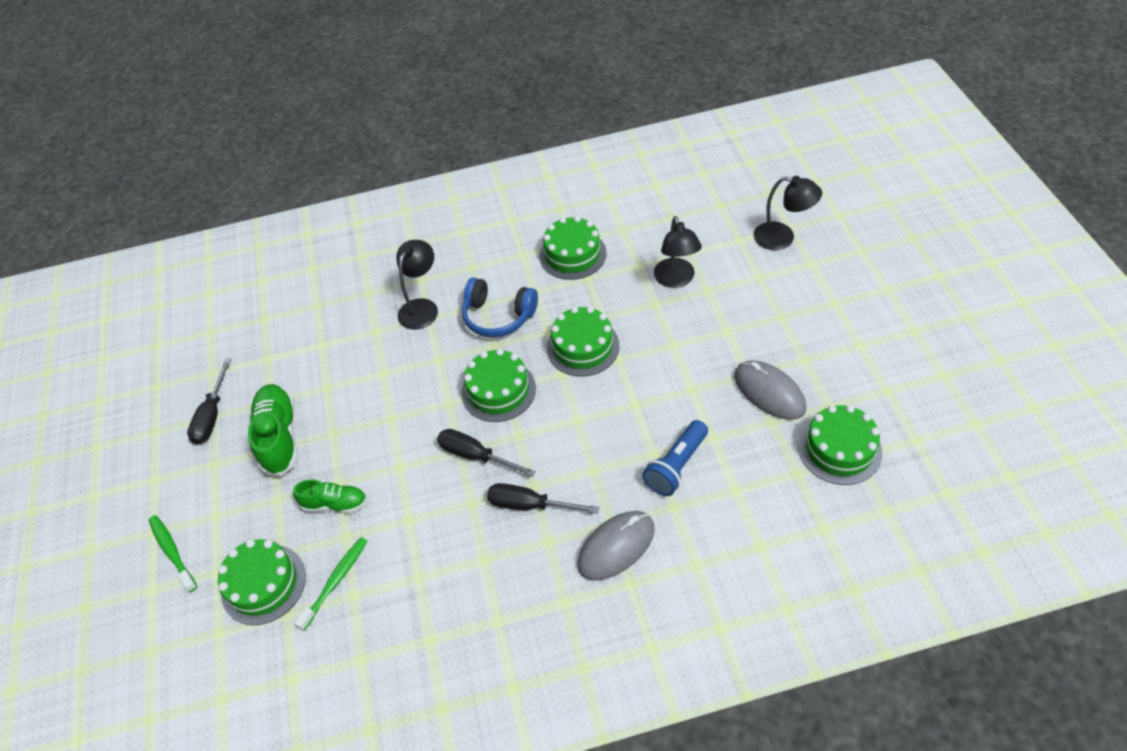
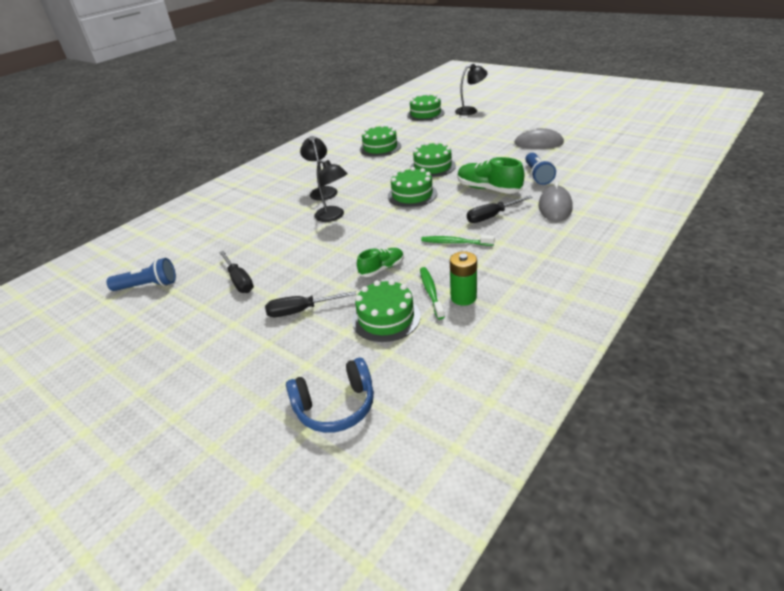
camera: 40 degrees left, 15 degrees down
(145, 360) = (148, 286): none -> blue flashlight
(172, 552) = (297, 342): green toothbrush -> green toothbrush (455, 242)
(279, 437) = (303, 266): green shoe -> green shoe (488, 189)
(352, 616) = (463, 297): none -> green battery
(476, 456) = (436, 217): black screwdriver -> black screwdriver (301, 311)
(498, 316) = (372, 176): blue headphones -> blue headphones (335, 406)
(676, 280) = (443, 135): black lamp -> black lamp (334, 216)
(839, 449) = (592, 143): green cake -> green cake (425, 114)

